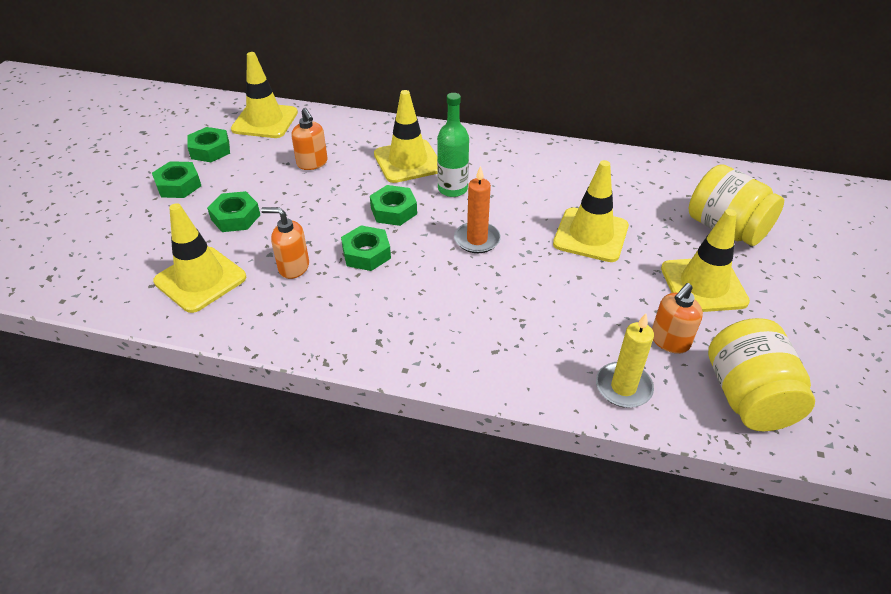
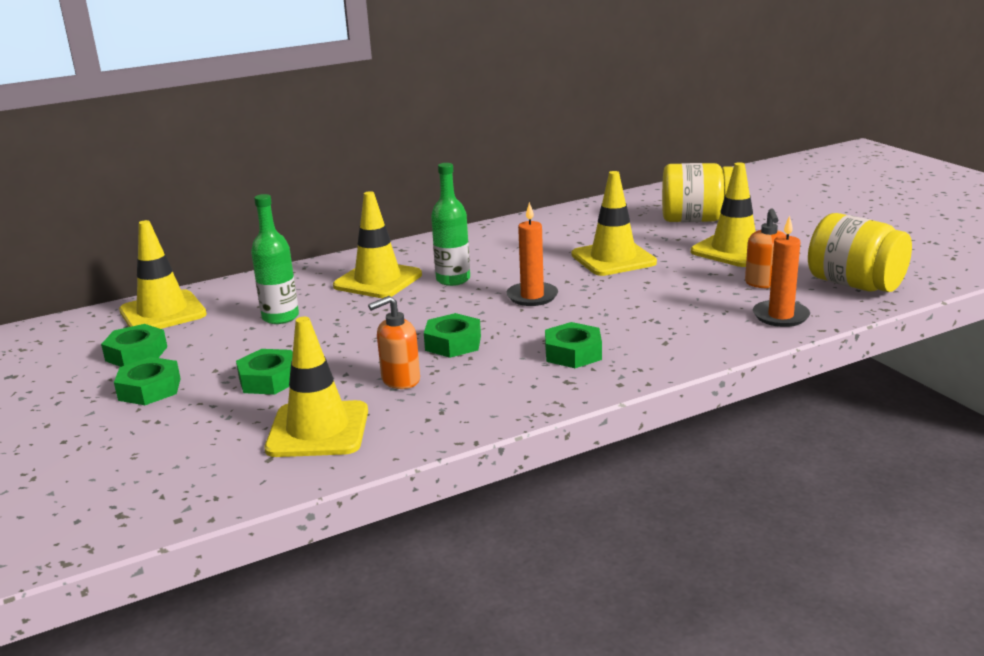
camera: 40 degrees left, 20 degrees down
(312, 163) = (280, 317): orange soap dispenser -> green bottle
(393, 211) = (425, 311): green nut -> green nut (573, 353)
(623, 387) = (780, 316): yellow candle -> orange candle

